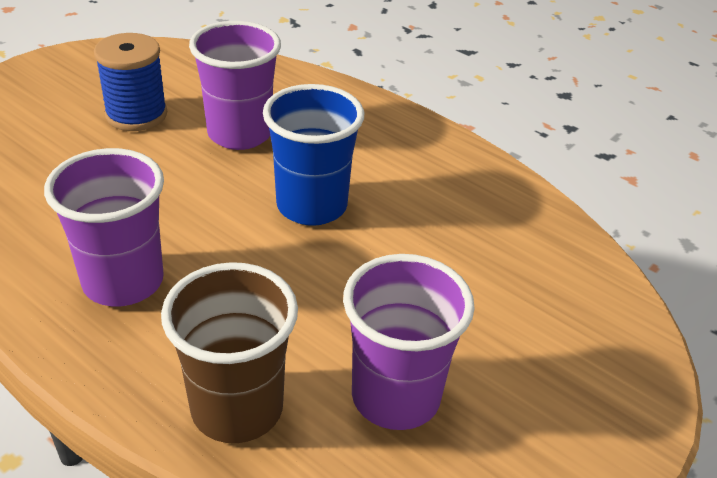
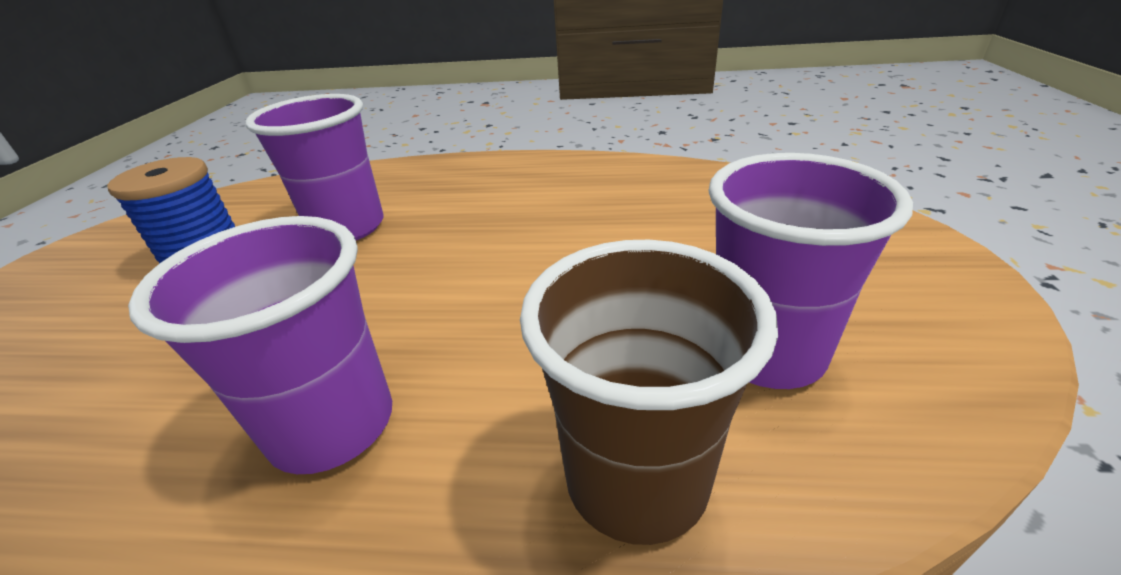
camera: 30 degrees left, 5 degrees down
(312, 206) = (483, 247): blue cup -> none

